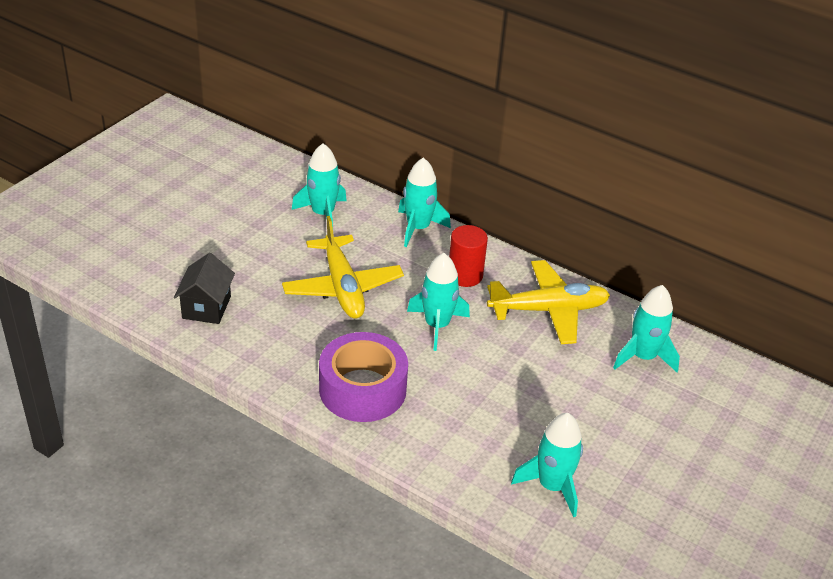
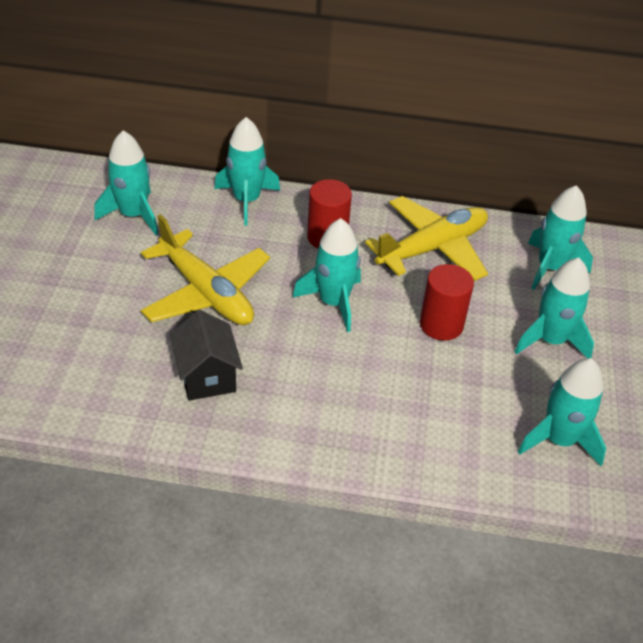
camera: 25 degrees left, 5 degrees up
(206, 307) = (62, 369): black house -> black house (207, 376)
(362, 389) = (301, 404): purple tape -> none
(514, 370) = (441, 325): none -> red cylinder
(600, 412) = (551, 340): none -> turquoise rocket

